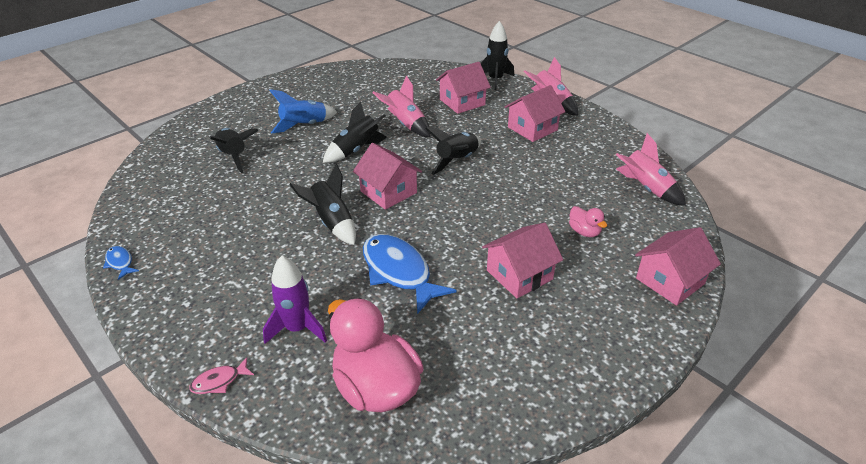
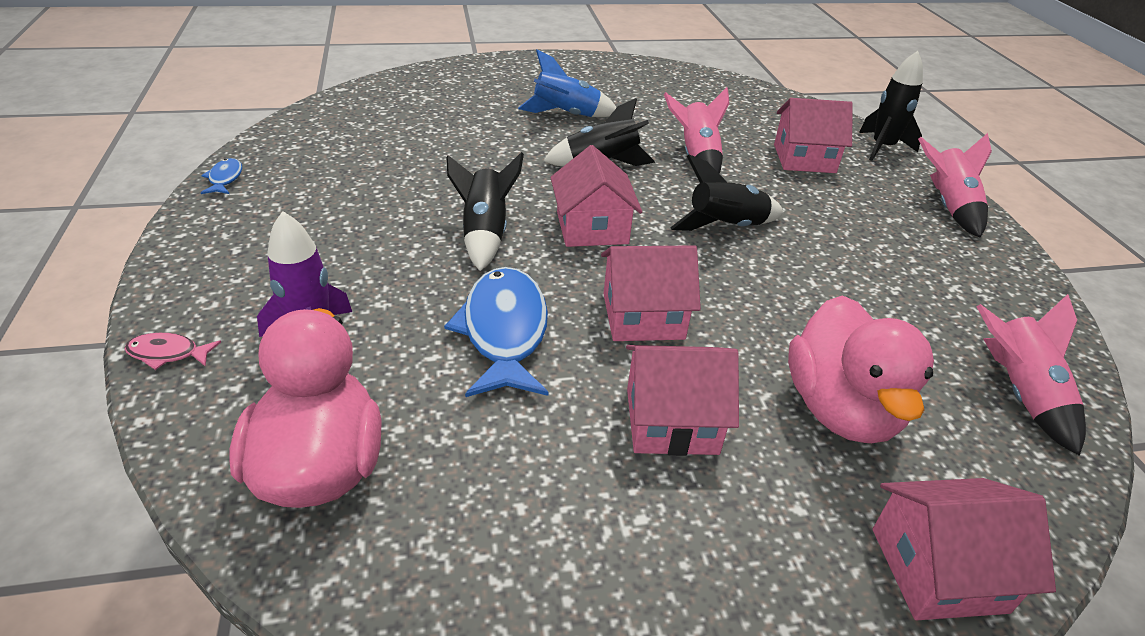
camera: 30 degrees right, 0 degrees up
(234, 156) = (453, 118): black rocket -> none
(532, 129) = (884, 229): pink house -> pink house (643, 316)
(584, 232) = (841, 409): pink duck -> pink duck, size x2.20

